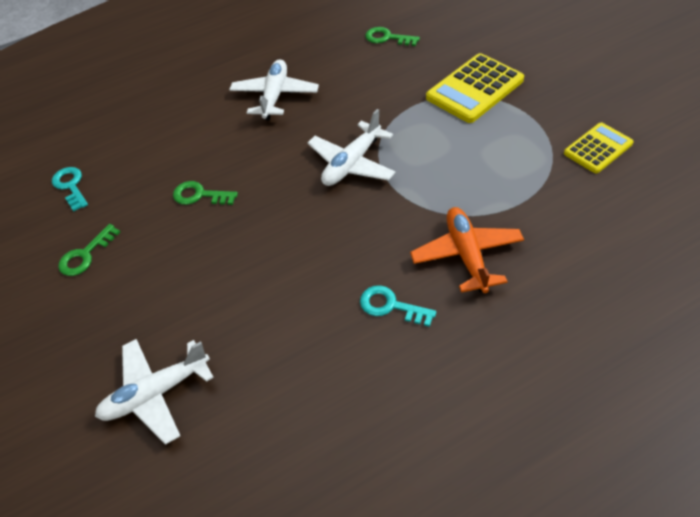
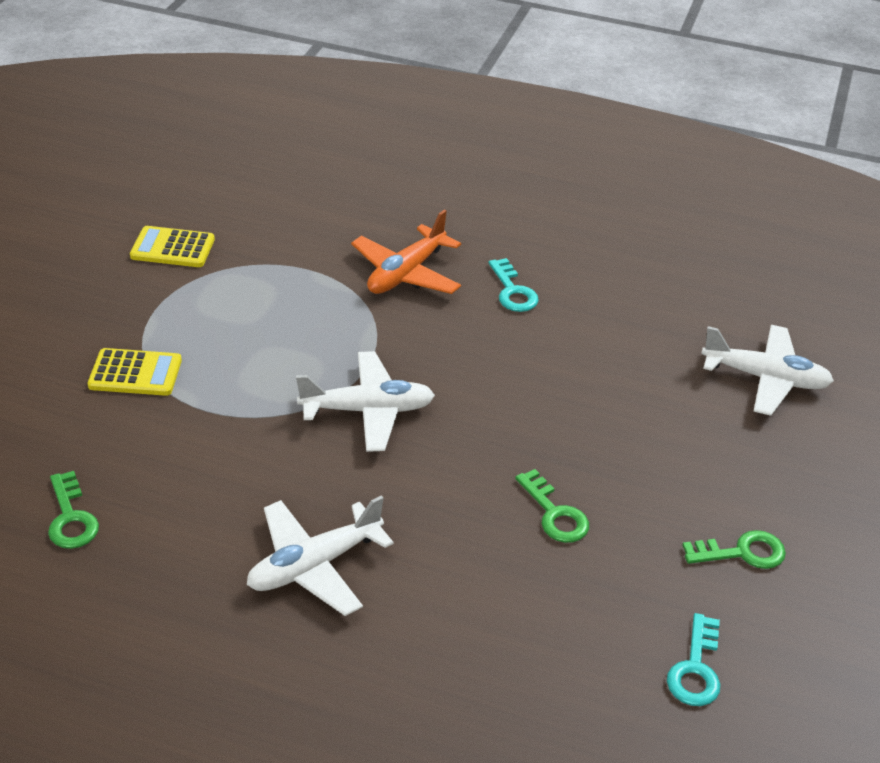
camera: 140 degrees left, 10 degrees down
(475, 89) = (135, 373): yellow calculator -> yellow calculator, size x0.63

